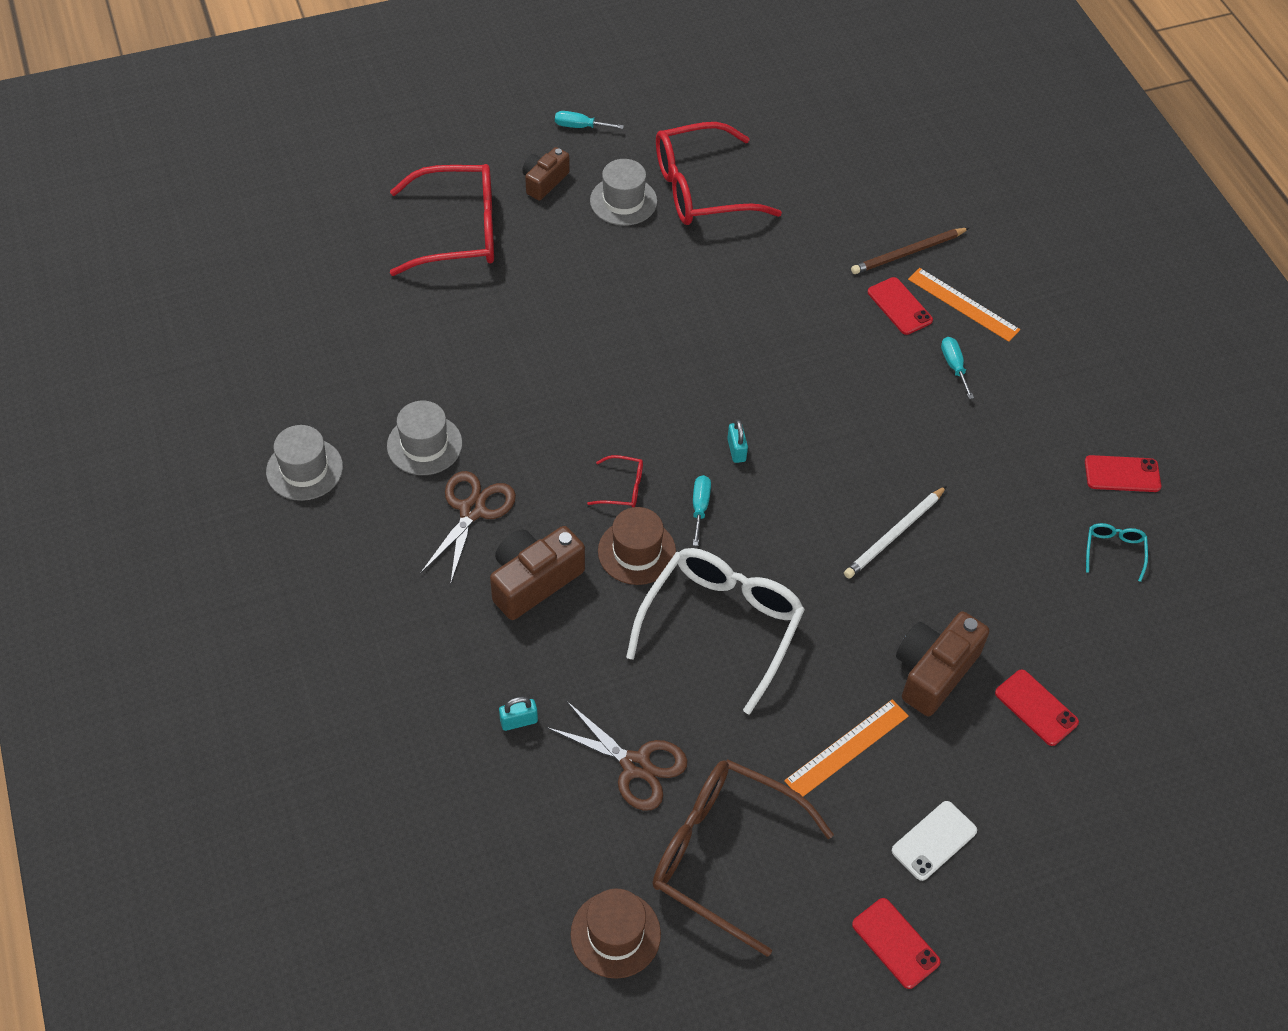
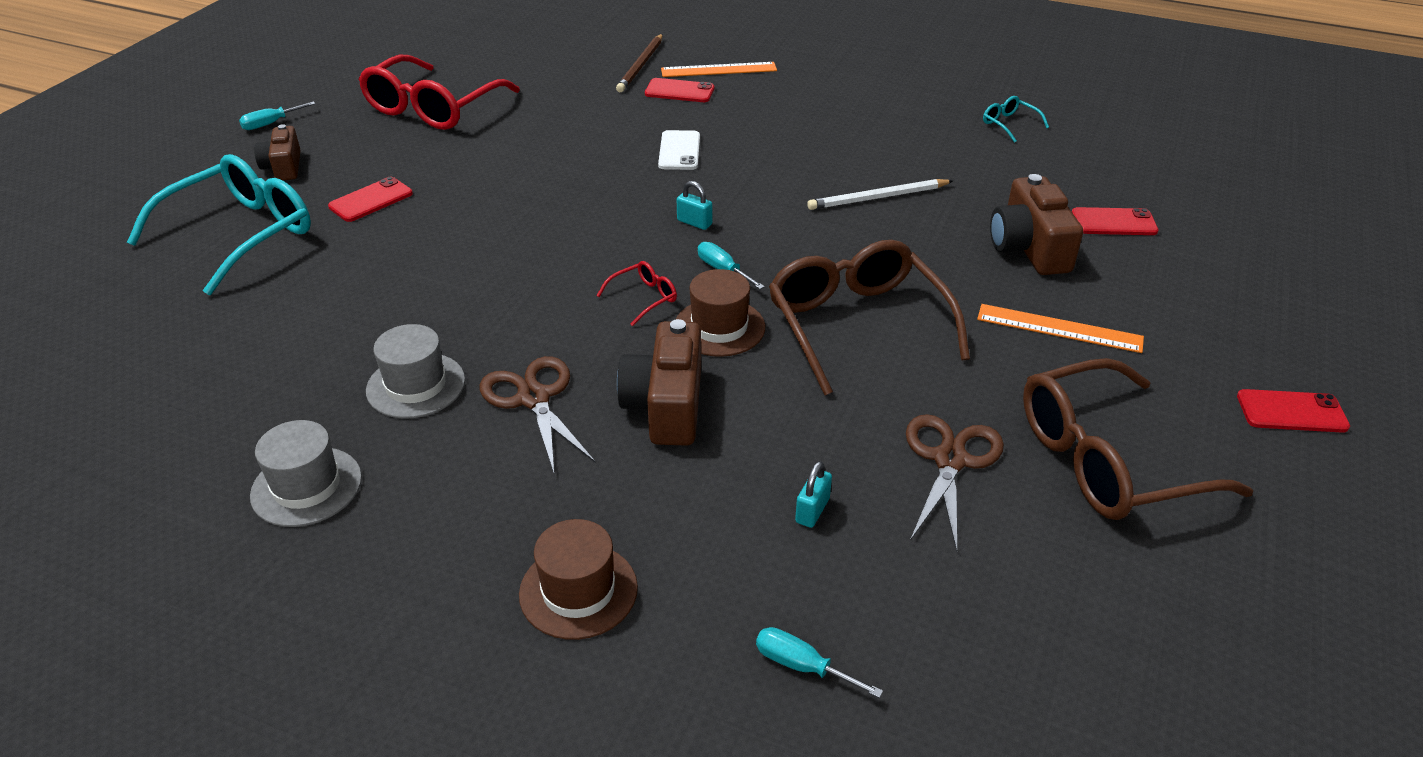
camera: 45 degrees left, 15 degrees down
(457, 232) = (239, 235): red glasses -> turquoise glasses
(615, 934) = (1140, 590): brown hat -> brown hat (578, 591)
(623, 201) = (375, 144): grey hat -> none
(635, 765) = (950, 460): brown scissors -> brown scissors turned 60 degrees counterclockwise
(721, 627) = (858, 326): white glasses -> brown glasses
(847, 748) = (1059, 328): orange ruler -> orange ruler turned 75 degrees counterclockwise
(894, 535) = (877, 198): white pencil -> white pencil turned 75 degrees clockwise
(934, 841) = (1198, 335): white phone -> white phone (679, 151)
(954, 366) = (764, 99): turquoise screwdriver -> turquoise screwdriver (802, 666)
(1122, 474) = (948, 90): red phone -> red phone (371, 200)

